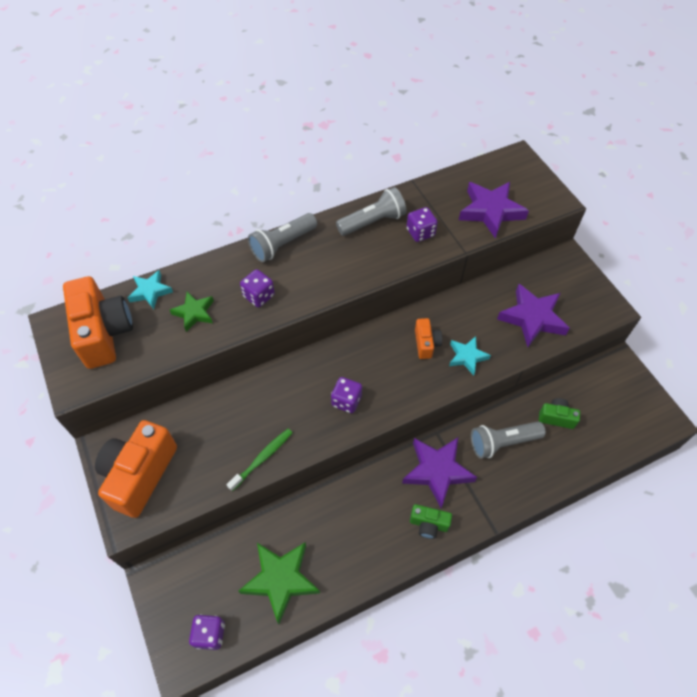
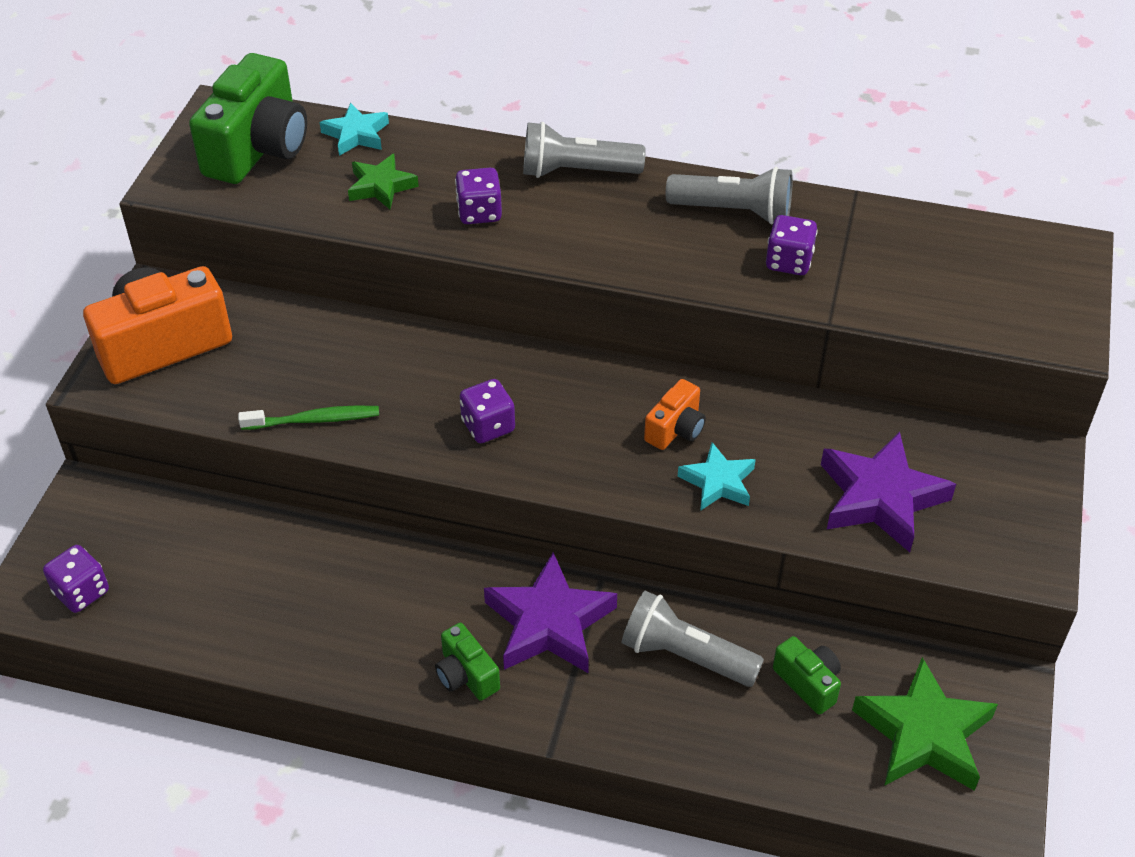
camera: 40 degrees right, 10 degrees down
(104, 333) = (258, 149): orange camera -> green camera
(281, 580) = (217, 597): green star -> green star (924, 734)
(490, 211) = (933, 294): purple star -> none

